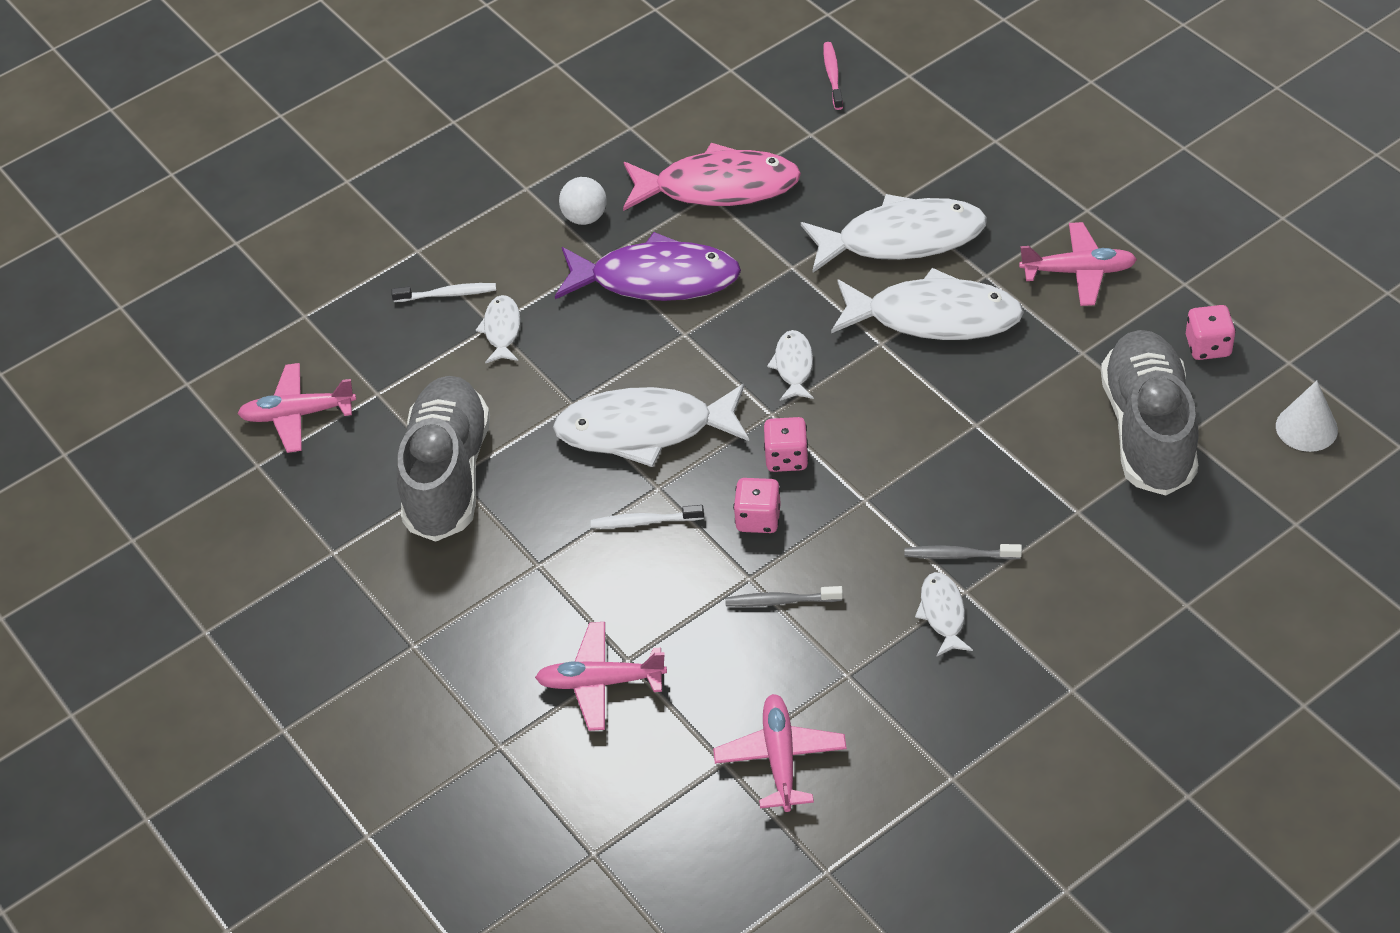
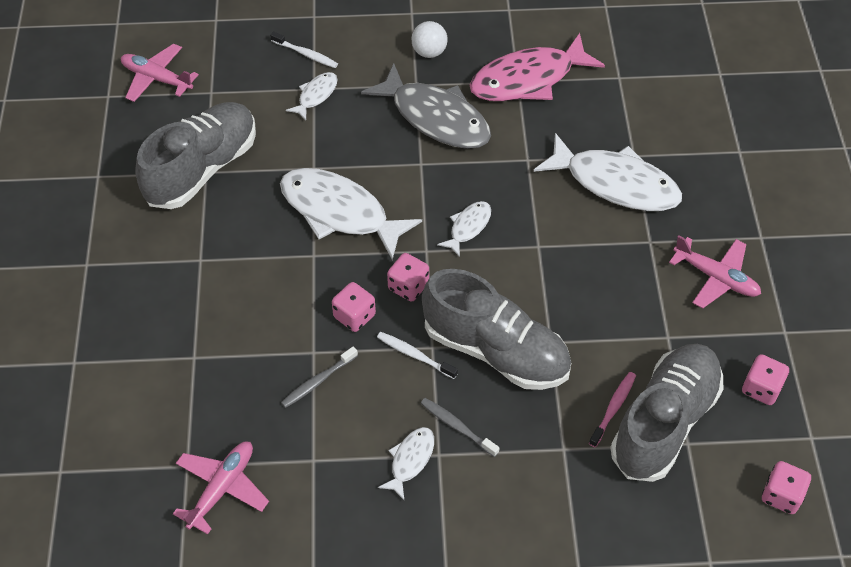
camera: 30 degrees right, 5 degrees up
(600, 682) = (165, 361): pink plane -> none
(644, 521) = (285, 272): white toothbrush -> white toothbrush (415, 355)
(656, 279) = (435, 118): purple fish -> grey fish
(718, 187) = (528, 79): pink fish -> pink fish turned 120 degrees clockwise
(780, 601) = (318, 381): grey toothbrush -> grey toothbrush turned 75 degrees counterclockwise
(833, 76) = (668, 46): pink toothbrush -> pink toothbrush (613, 408)
(930, 464) = (495, 350): none -> grey shoe
(934, 317) = (589, 250): white fish -> none
(1306, 428) = (781, 495): white cone -> pink dice

